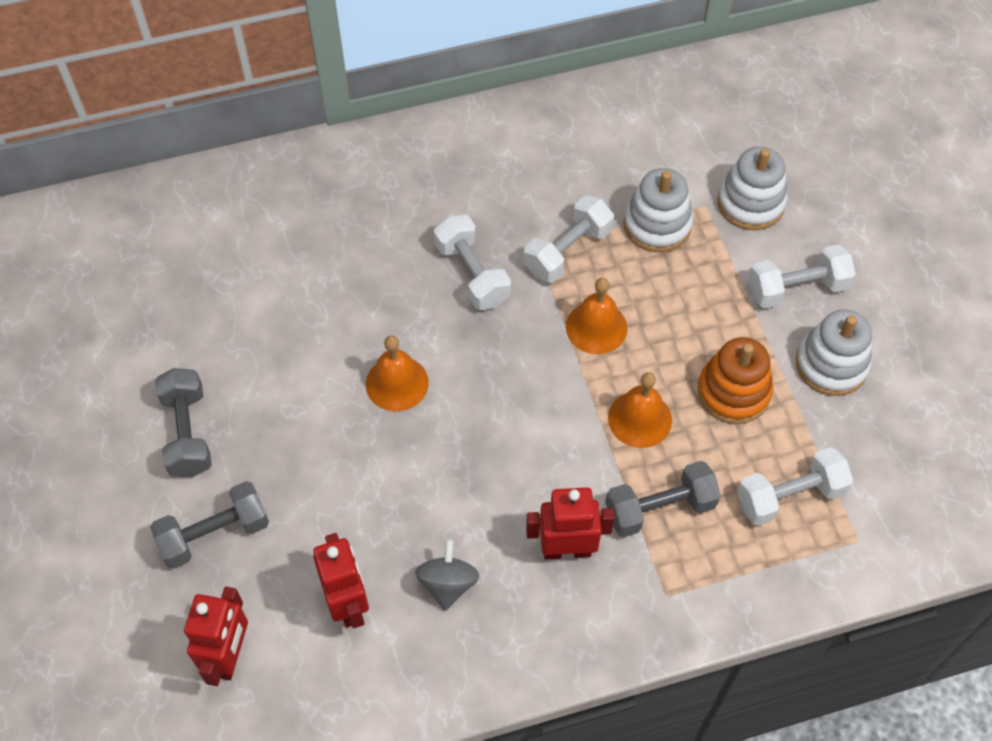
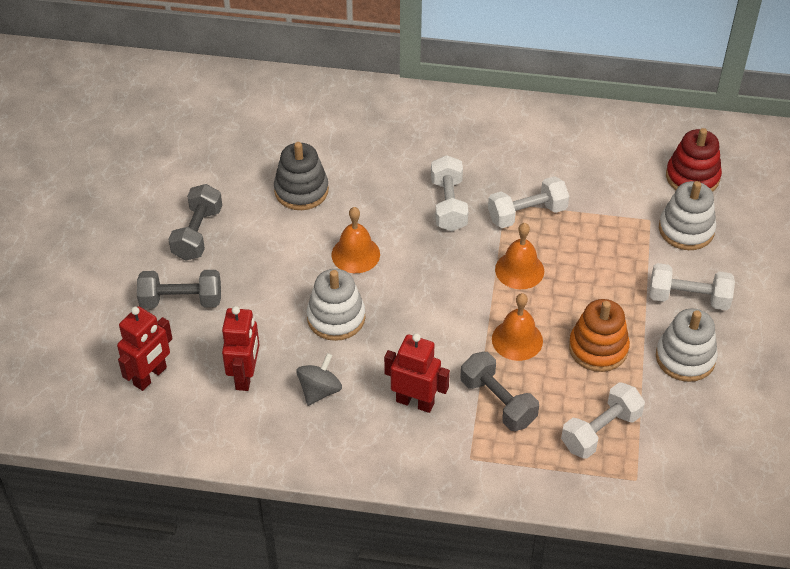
camera: 25 degrees right, 10 degrees down
(287, 323) = (301, 190): none -> grey stacking toy
(657, 225) = (605, 219): white stacking toy -> white stacking toy (336, 318)
(659, 508) = (498, 402): grey dumbbell -> grey dumbbell turned 45 degrees clockwise
(723, 134) = (692, 177): none -> red stacking toy
(789, 496) = (600, 431): white dumbbell -> white dumbbell turned 45 degrees counterclockwise

